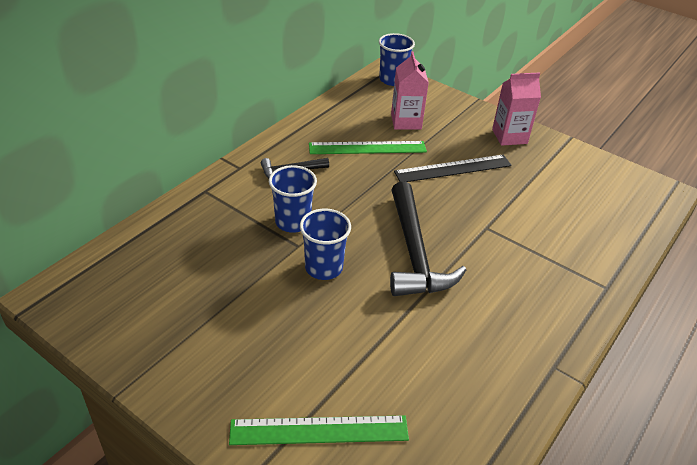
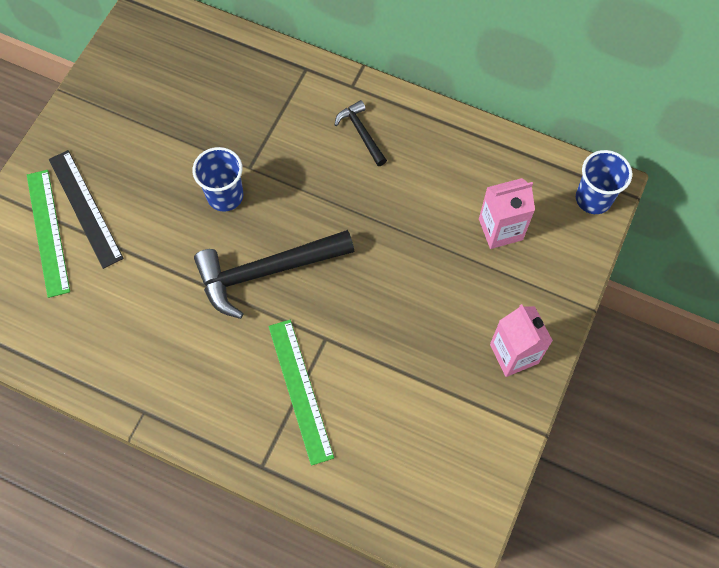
camera: 80 degrees right, 25 degrees up
(293, 222) = (282, 155): blue cup -> none
(367, 148) = (430, 197): green ruler -> green ruler (300, 390)
(453, 168) = (421, 293): black ruler -> black ruler (85, 208)

